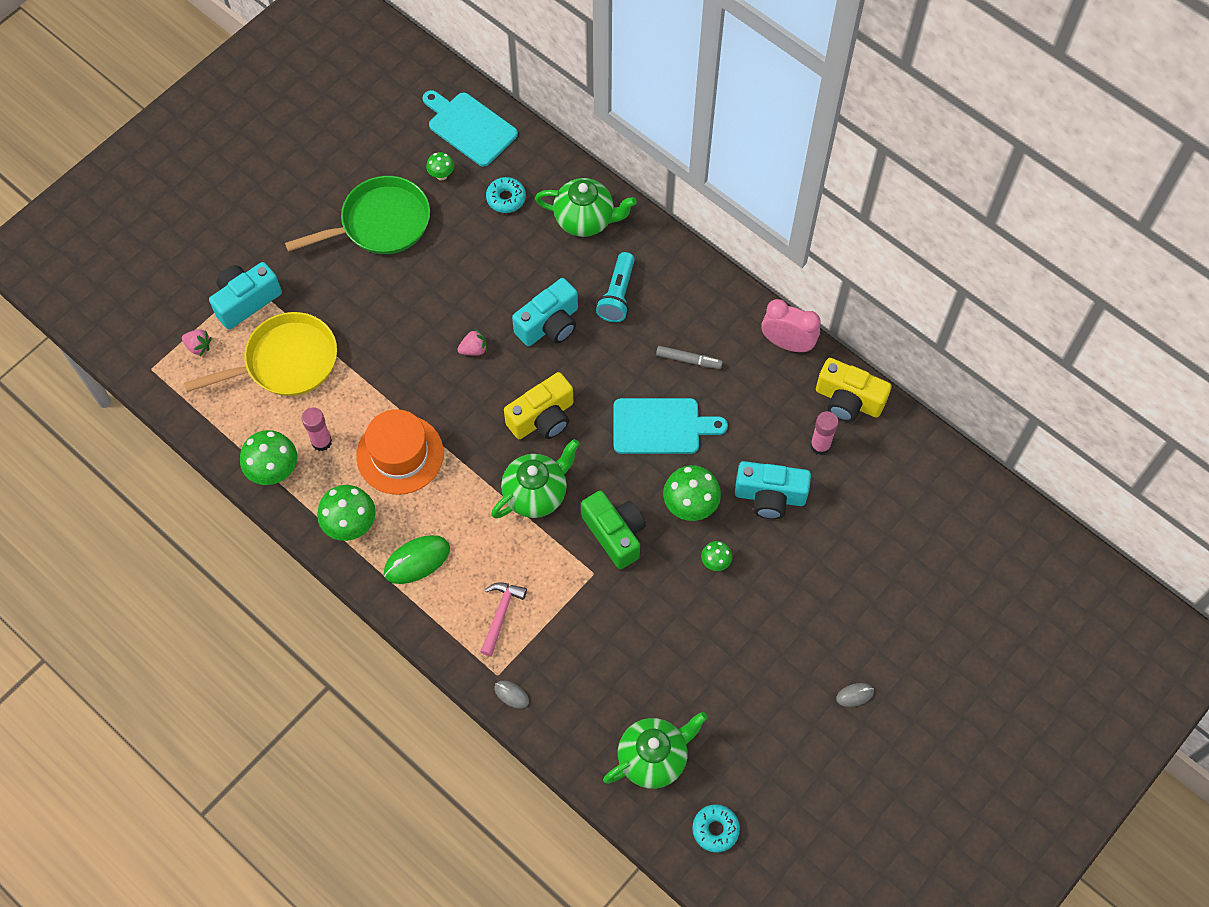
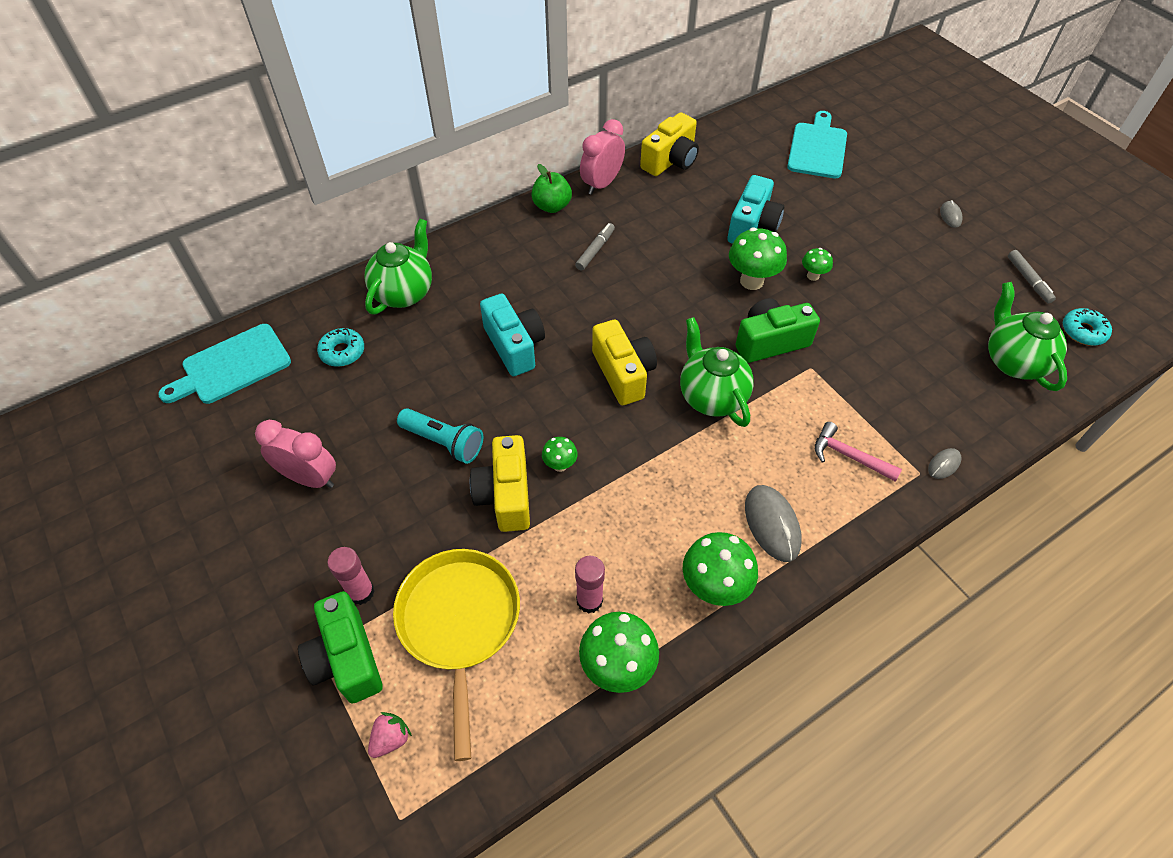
camera: 75 degrees left, 10 degrees down
(246, 301) = (347, 658): turquoise camera -> green camera
(380, 223) = (310, 478): green pan -> pink clock
(397, 361) = (505, 495): none -> yellow camera
(400, 454) = (630, 516): orange hat -> none
(417, 560) = (772, 524): green mouse -> grey mouse
(441, 175) = (279, 404): green mushroom -> green mushroom (560, 465)
(474, 349) = (519, 417): pink strawberry -> none
(617, 295) = (503, 286): turquoise flashlight -> turquoise flashlight (444, 442)
(661, 426) = (660, 284): turquoise cutting board -> turquoise cutting board (817, 148)
(738, 307) = (552, 206): none -> green apple
(776, 777) = (1028, 280): none -> grey marker
(820, 445) = (709, 186): pink glue stick -> pink glue stick (361, 592)

